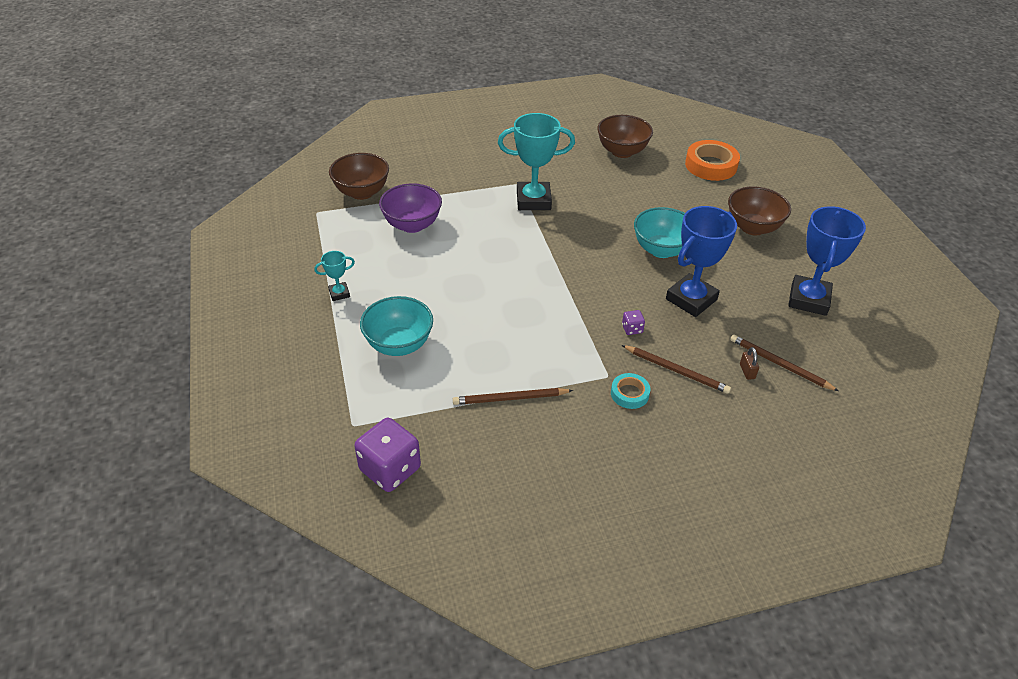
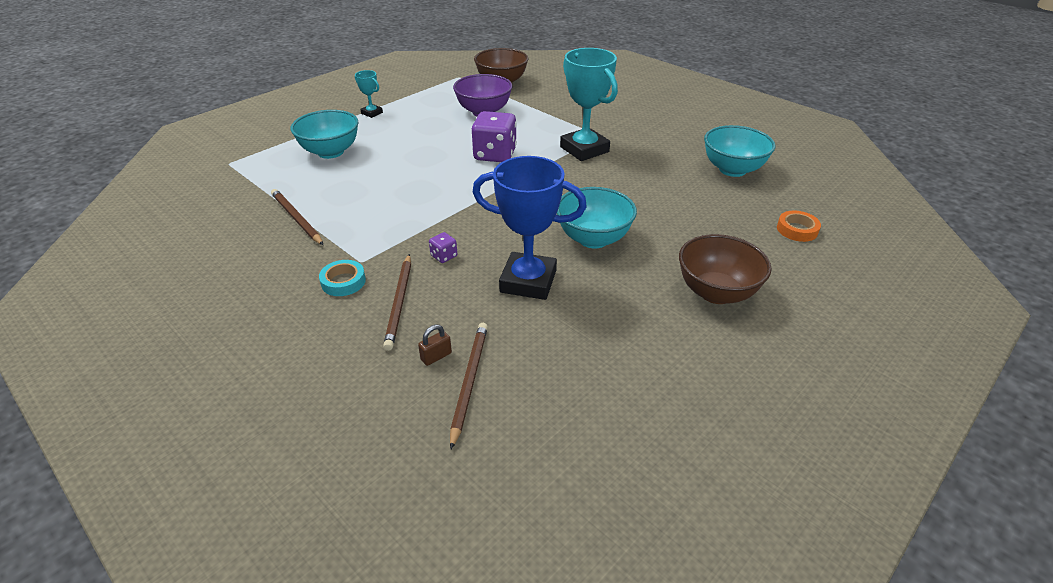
camera: 60 degrees right, 5 degrees down
(390, 469) = (186, 192): purple dice -> purple dice (495, 155)
(622, 151) = (732, 170): brown bowl -> turquoise bowl
(711, 165) = (797, 230): orange tape -> orange tape, size x0.55
(808, 299) = (622, 378): blue trophy -> none

